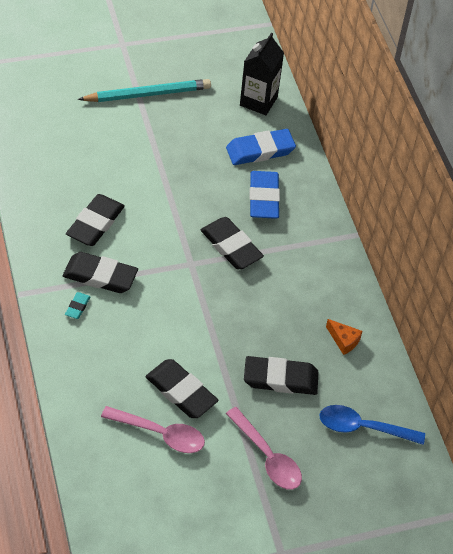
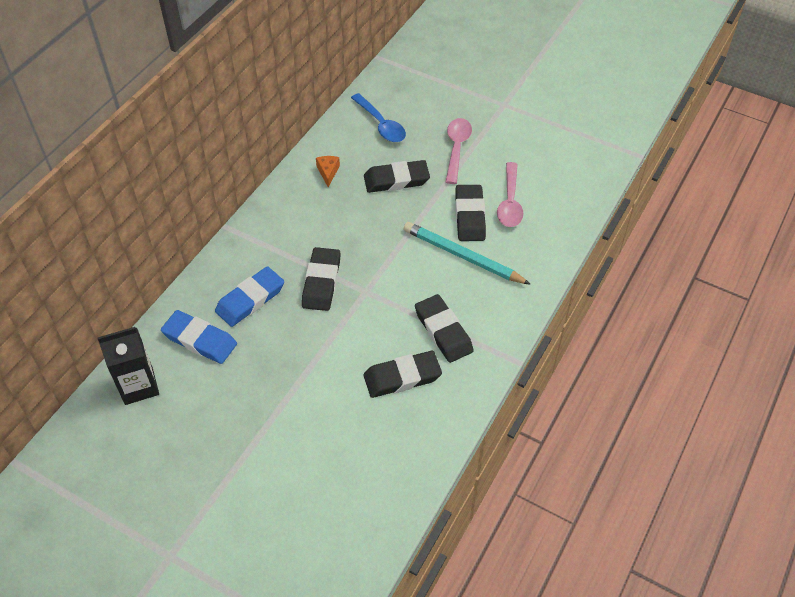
camera: 130 degrees left, 0 degrees up
(77, 307) = (484, 320): turquoise eraser -> none
(148, 94) = (218, 472): turquoise pencil -> turquoise pencil (462, 256)
(160, 434) = (510, 202): pink spoon -> pink spoon turned 150 degrees counterclockwise
(280, 378) = (396, 180): black eraser -> black eraser turned 60 degrees counterclockwise

